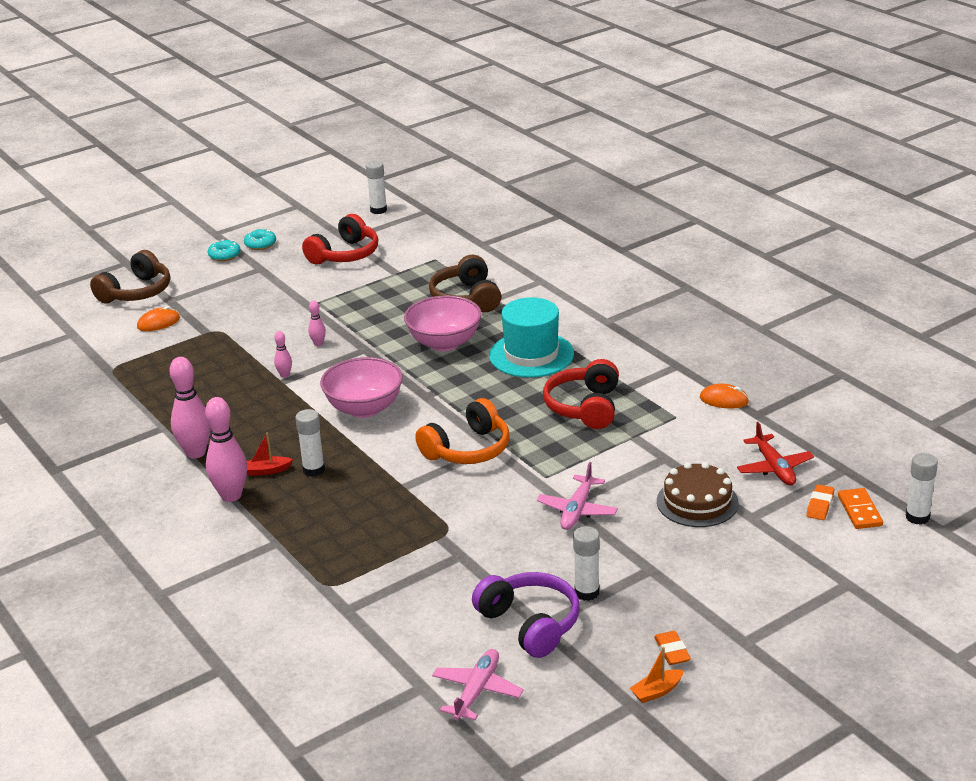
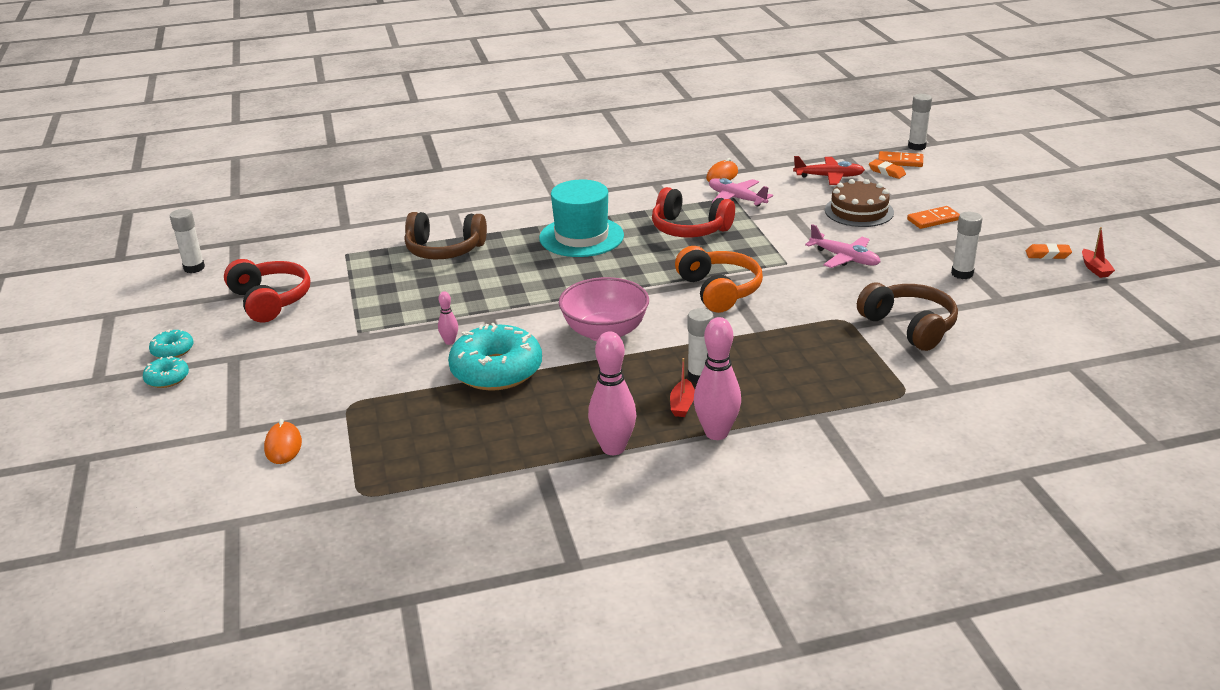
camera: 70 degrees left, 0 degrees up
(136, 292) = (179, 456): brown headphones -> brown headphones (909, 327)
(284, 375) = (496, 370): pink bowling pin -> turquoise donut
(444, 343) = (519, 273): pink bowl -> none
(477, 691) = (1081, 341): pink plane -> pink plane (736, 198)
(530, 624) = (997, 304): purple headphones -> none
(657, 691) = (1095, 269): orange boat -> red boat
(710, 556) = (933, 220): none -> orange domino

